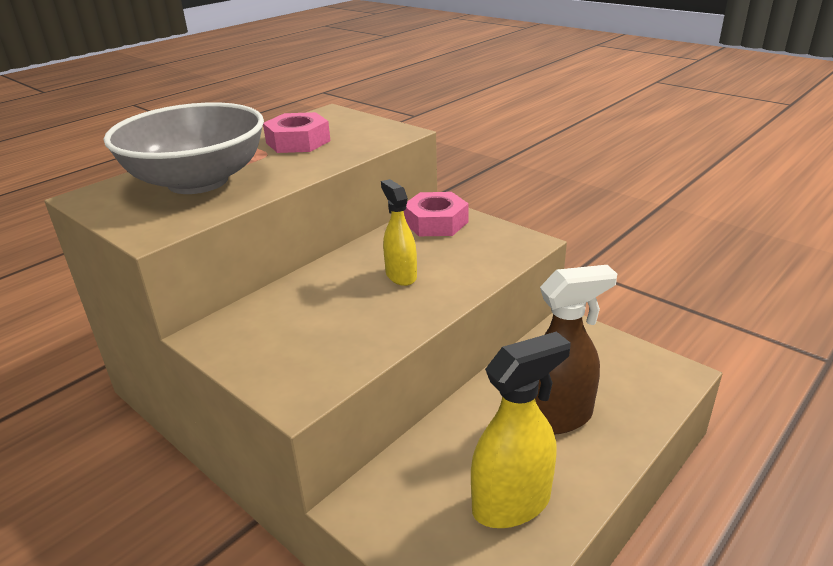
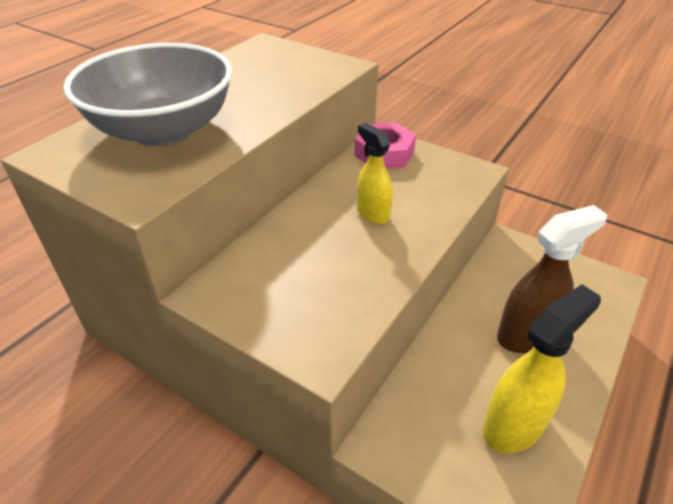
camera: 10 degrees left, 10 degrees up
(298, 142) = (247, 79): pink nut -> none

